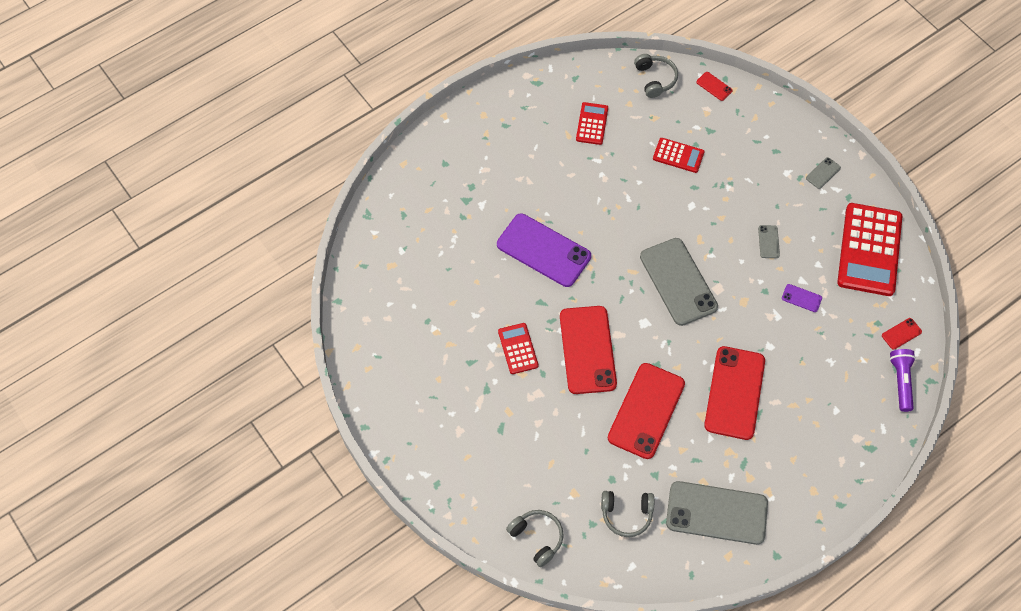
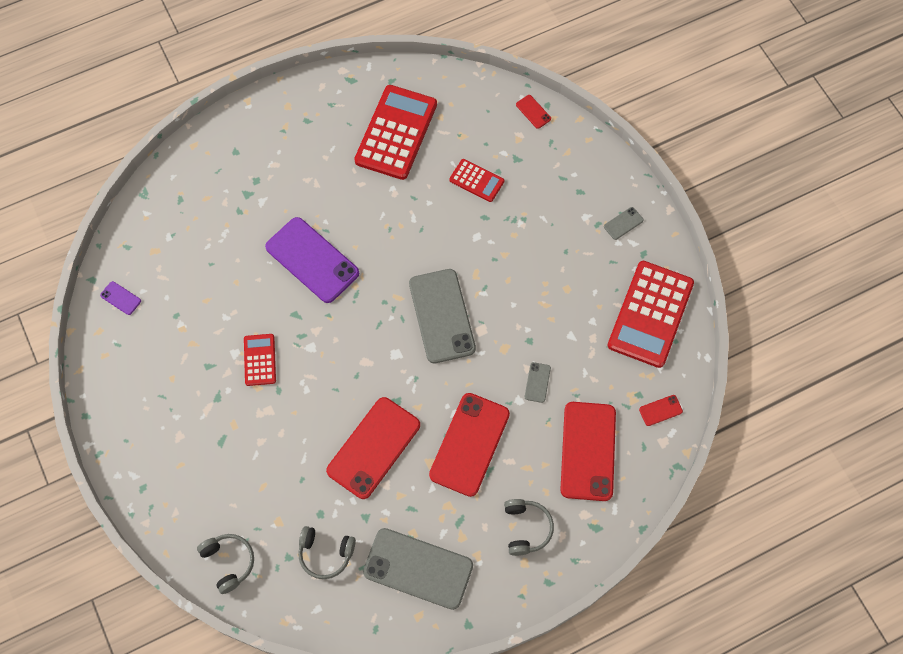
camera: 10 degrees right, 5 degrees up
(587, 350) = (330, 373): red phone -> red phone (588, 451)
(592, 124) = (396, 133): red calculator -> red calculator, size x1.97
(655, 79) = (473, 94): grey headphones -> grey headphones (526, 528)
(768, 242) = (547, 288): grey phone -> grey phone (537, 382)
(801, 298) = (565, 354): purple phone -> purple phone (120, 298)
(901, 381) = (646, 462): purple flashlight -> none

